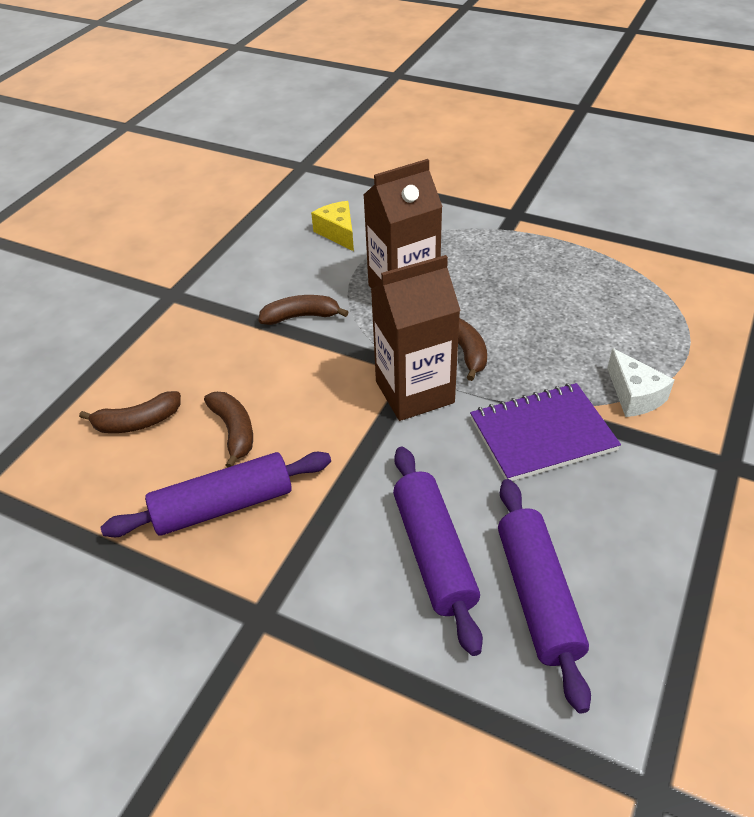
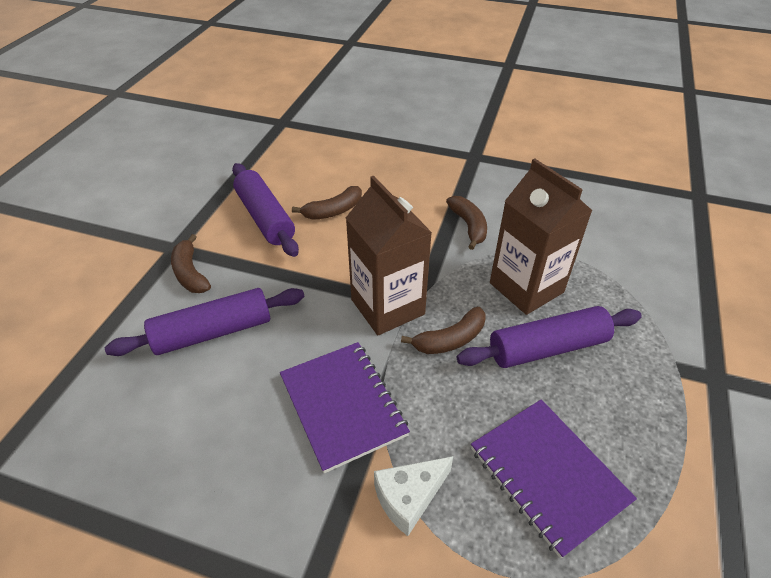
camera: 80 degrees right, 0 degrees up
(137, 422) = (339, 167): brown banana -> brown banana (190, 273)
(338, 233) = (598, 233): yellow cheese -> none
(537, 596) = (163, 402): purple rolling pin -> purple rolling pin (547, 347)
(606, 314) = (548, 475): none -> purple notebook

